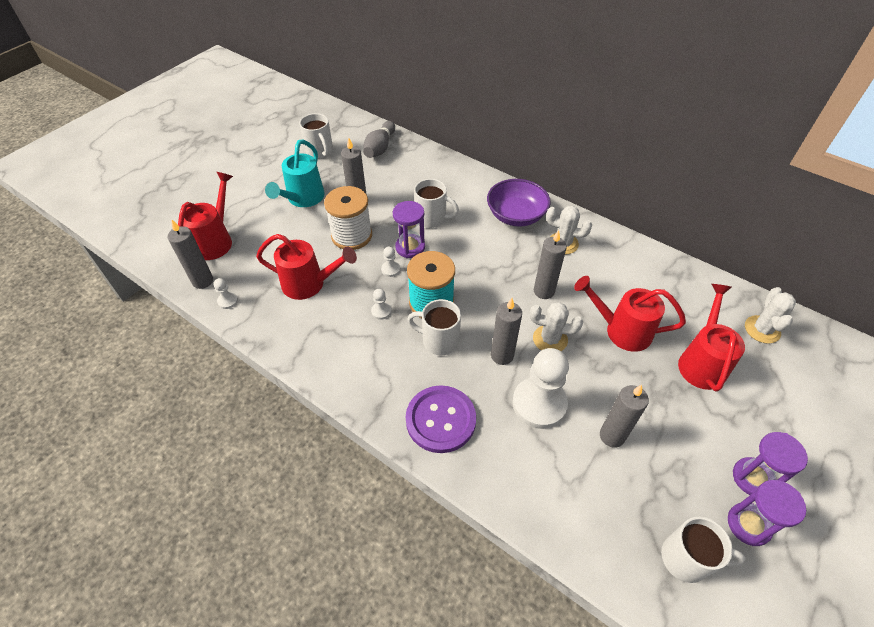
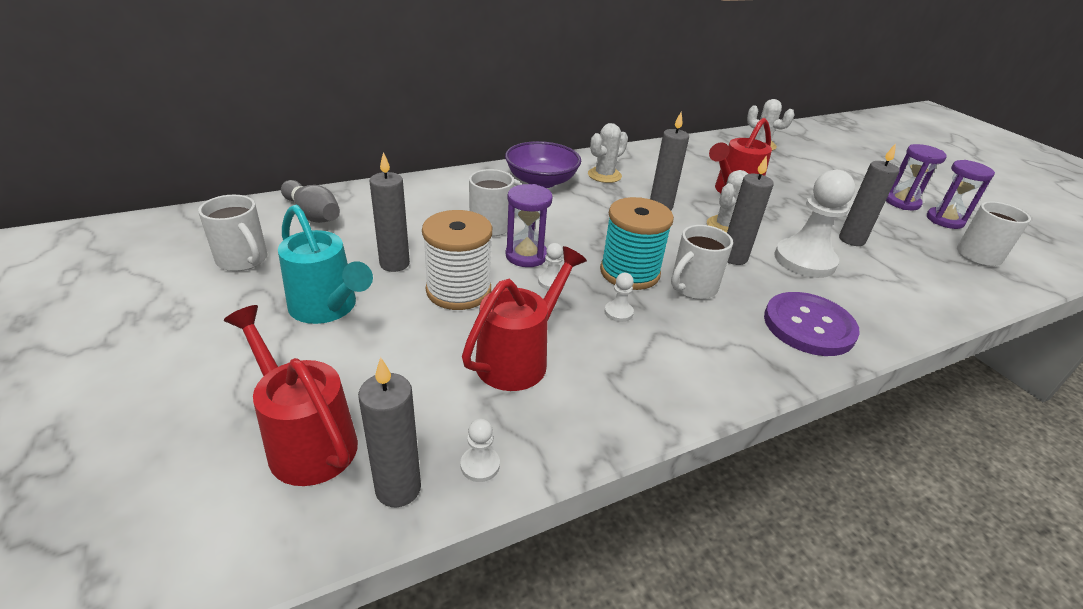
camera: 65 degrees left, 15 degrees down
(320, 152) = (243, 260): white mug -> white mug turned 45 degrees clockwise
(702, 362) = (783, 176): red watering can -> none

